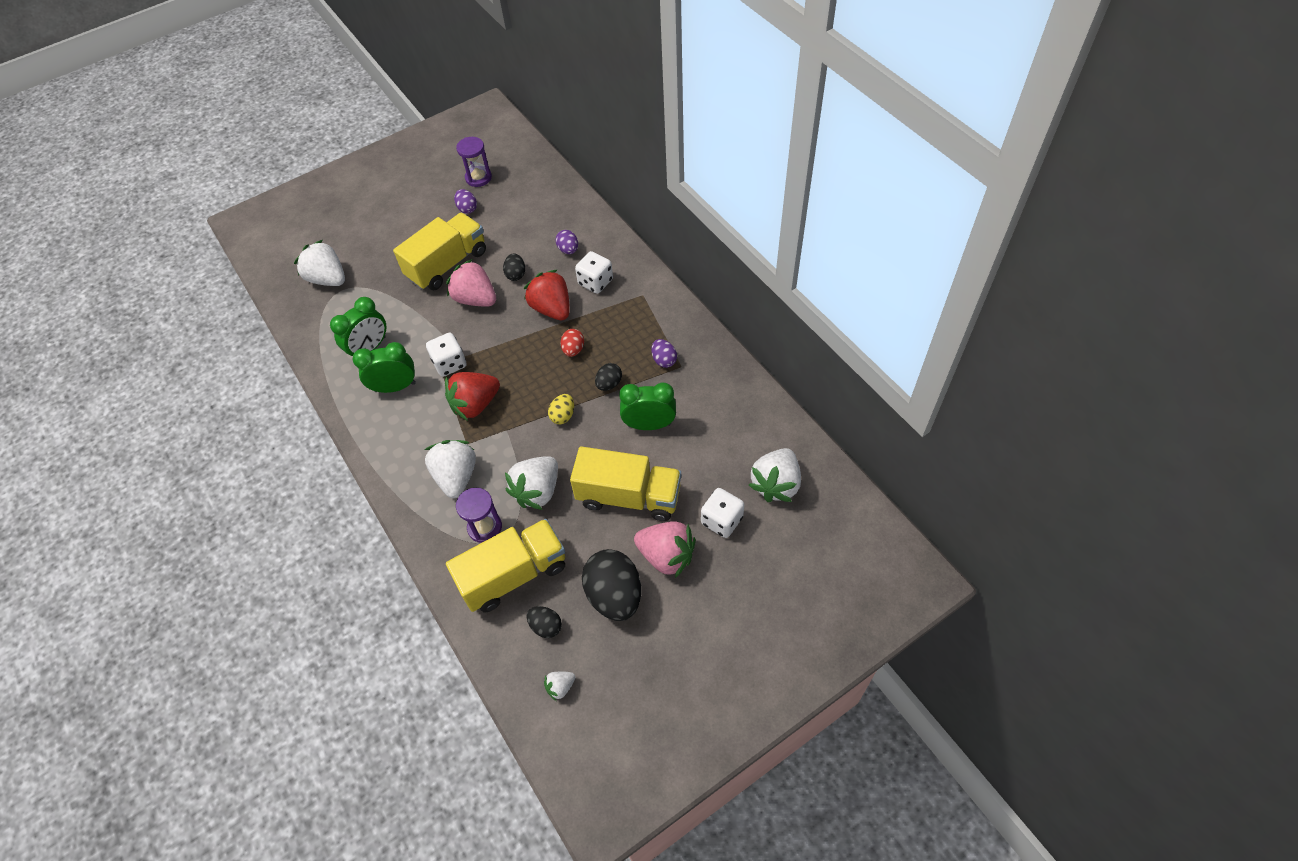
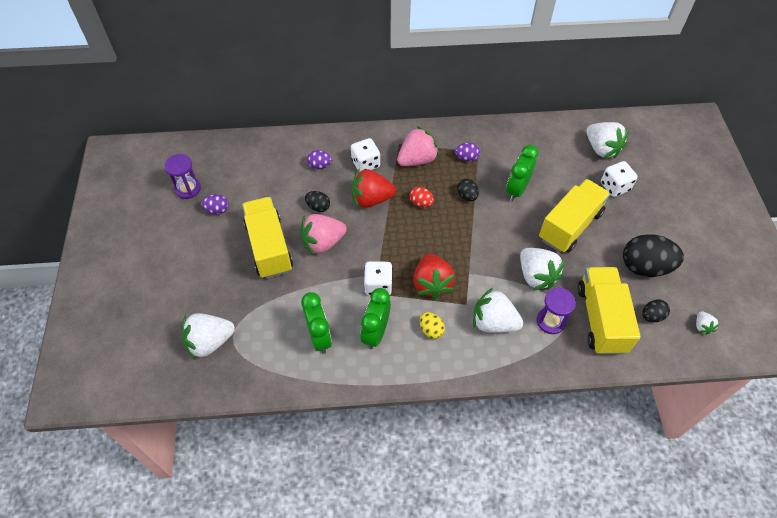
camera: 65 degrees left, 0 degrees up
(563, 415) = (478, 234): yellow egg -> yellow egg (431, 330)
(666, 556) = (627, 226): pink strawberry -> pink strawberry (417, 160)

